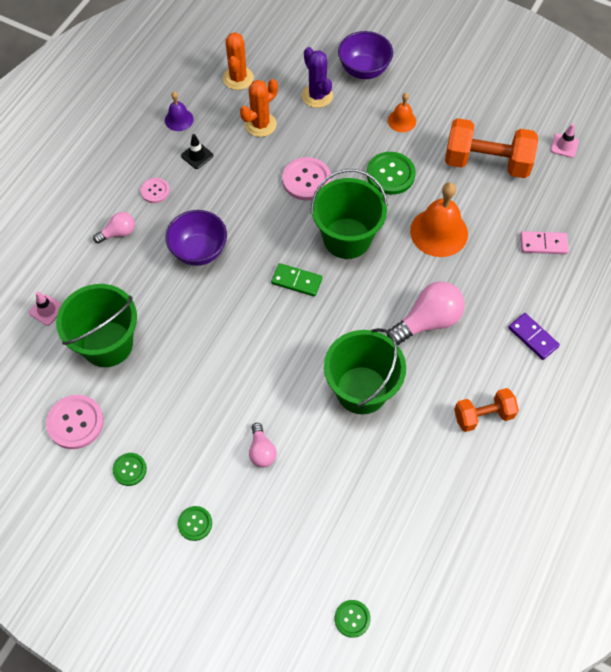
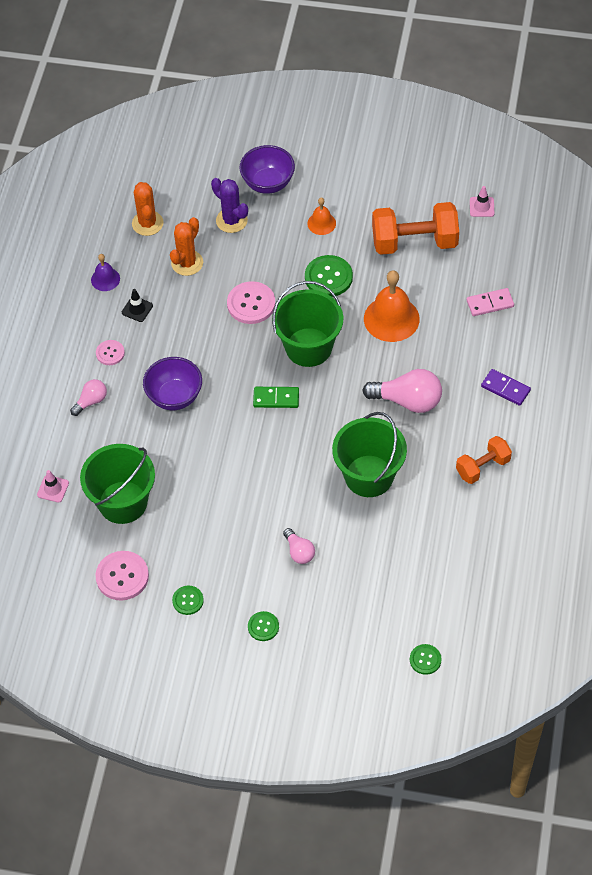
camera: 15 degrees left, 5 degrees down
(428, 321) = (408, 401): pink light bulb -> pink light bulb turned 60 degrees clockwise

